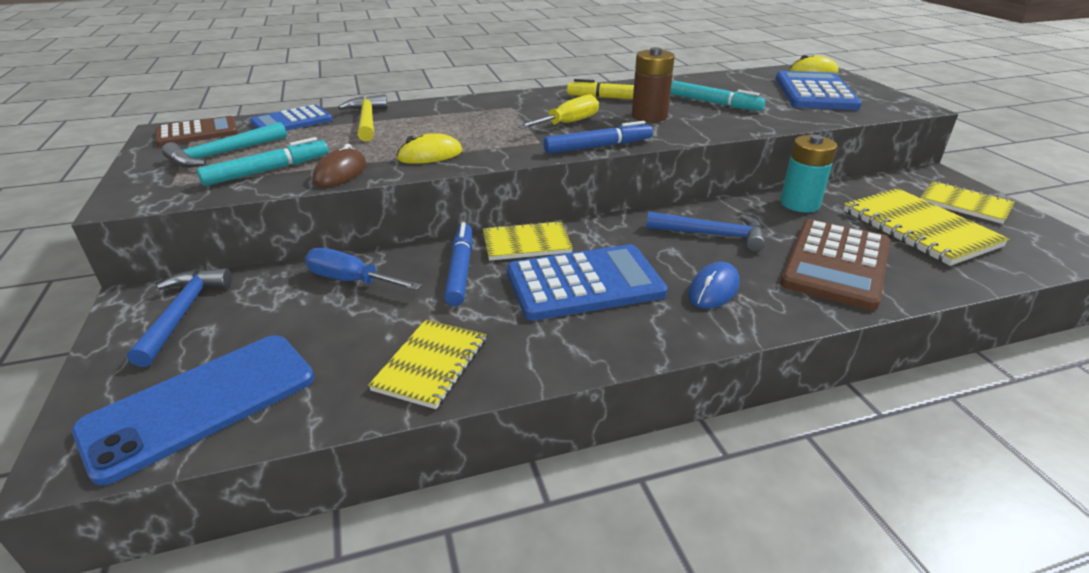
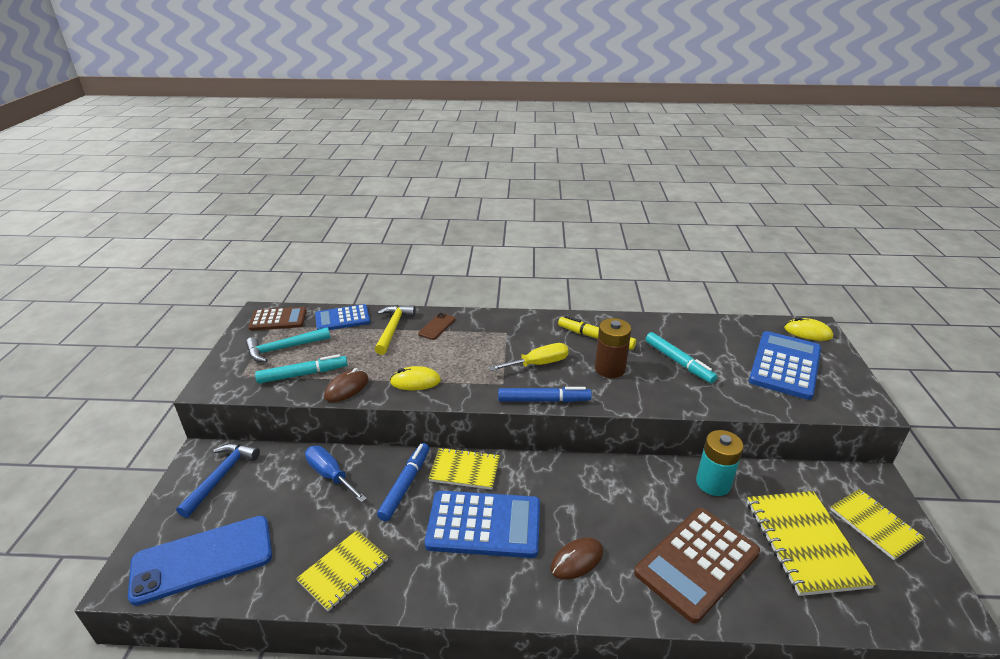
camera: 20 degrees right, 0 degrees up
(423, 112) = (437, 326): none -> brown phone
(712, 235) = (613, 500): blue hammer -> none
(713, 289) = (577, 560): blue mouse -> brown mouse

